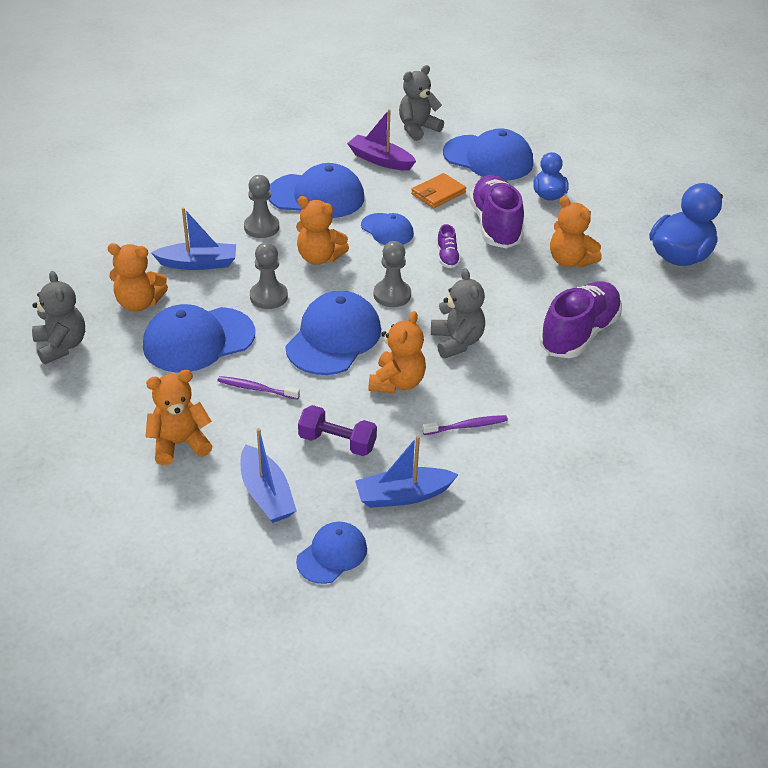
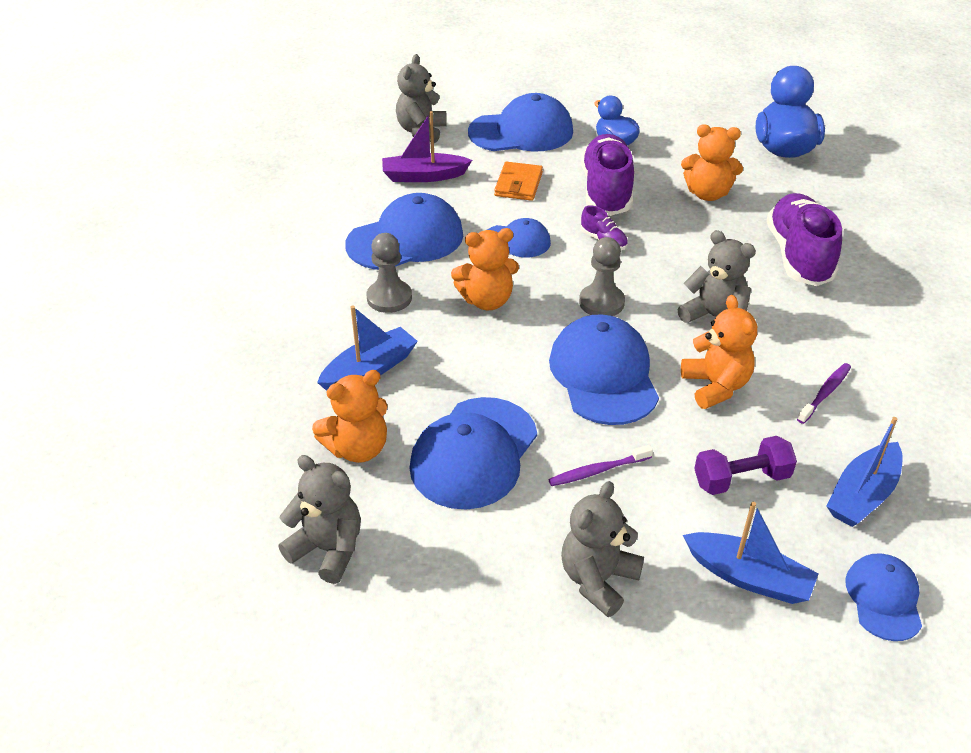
camera: 35 degrees left, 0 degrees up
(179, 444) = (598, 580): orange teddy bear -> grey teddy bear
(268, 297) = (487, 367): grey pawn -> none
(495, 225) = (606, 191): purple shoe -> purple shoe turned 45 degrees clockwise

